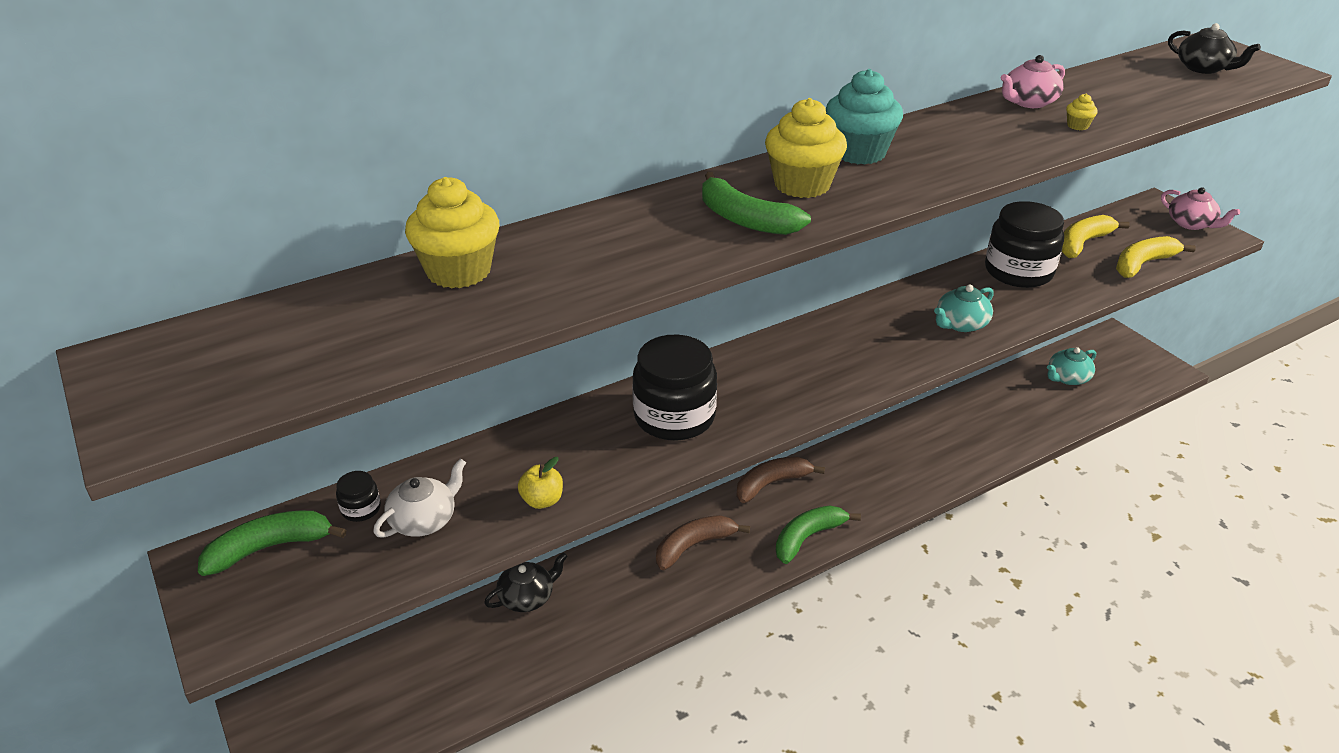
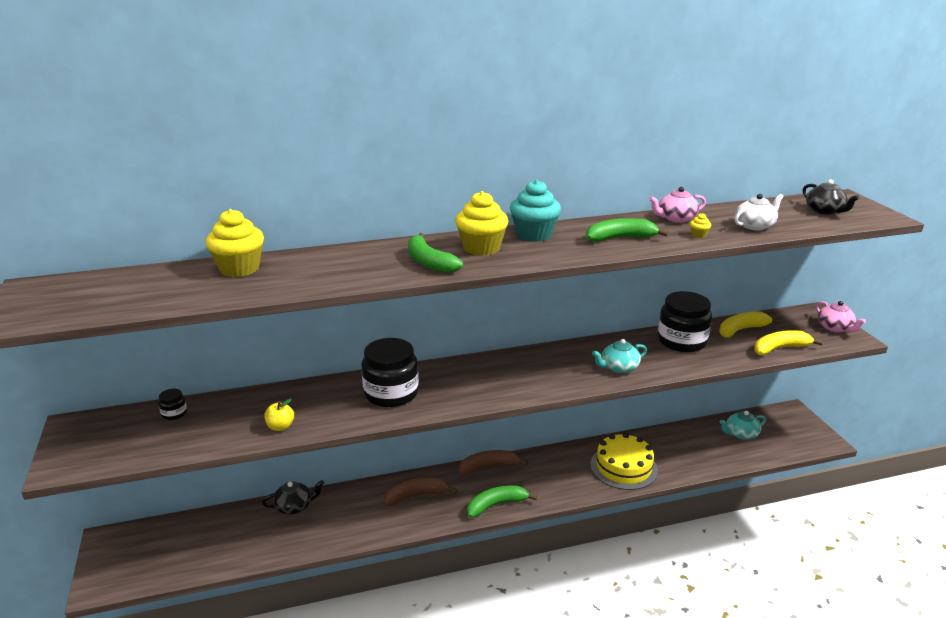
camera: 15 degrees right, 10 degrees down
(270, 548) = (112, 425): green banana -> green banana (620, 238)
(424, 520) = (205, 425): white teapot -> white teapot (755, 226)
(946, 451) = (623, 467): none -> yellow cake

